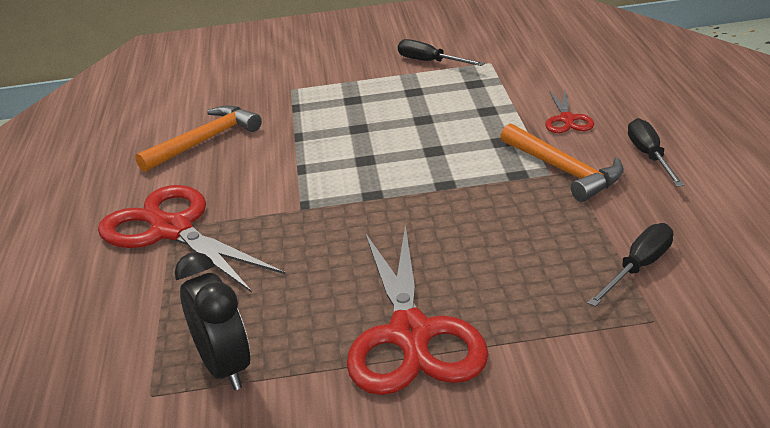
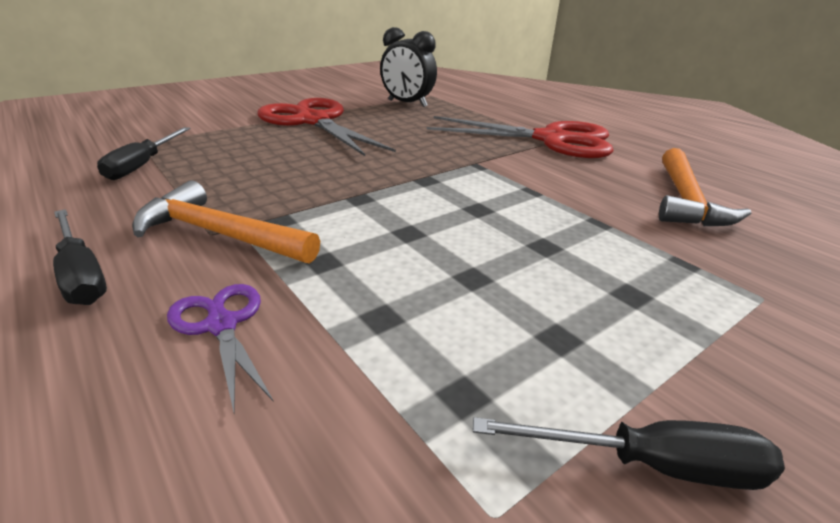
camera: 145 degrees right, 0 degrees up
(567, 119) = (221, 325): red scissors -> purple scissors

